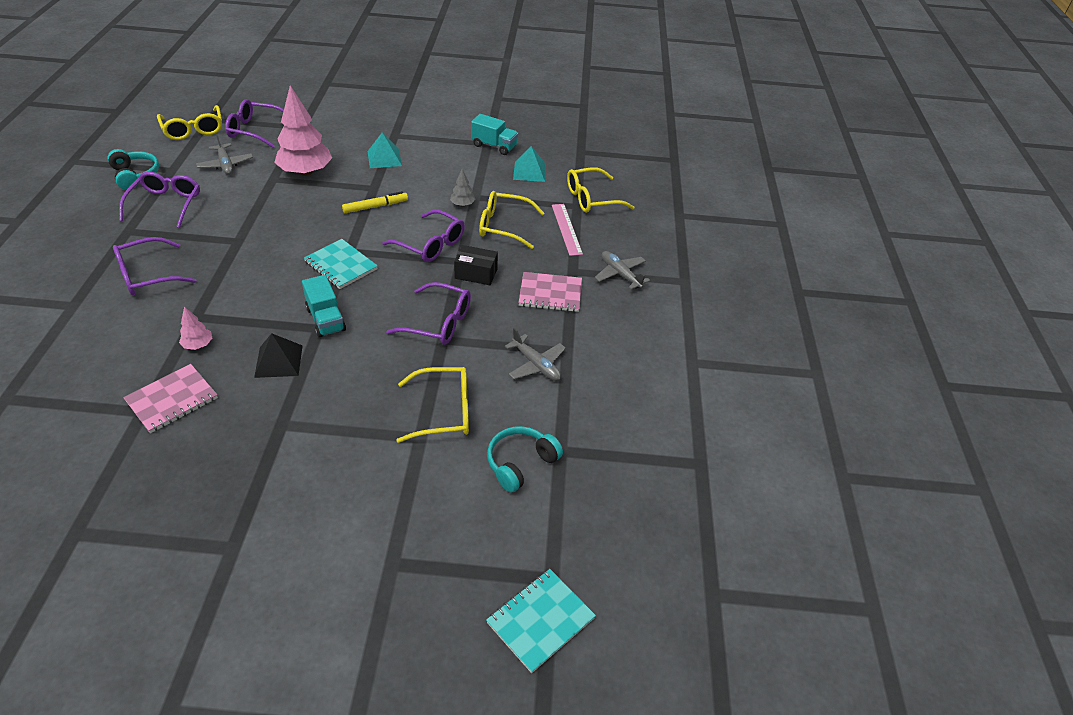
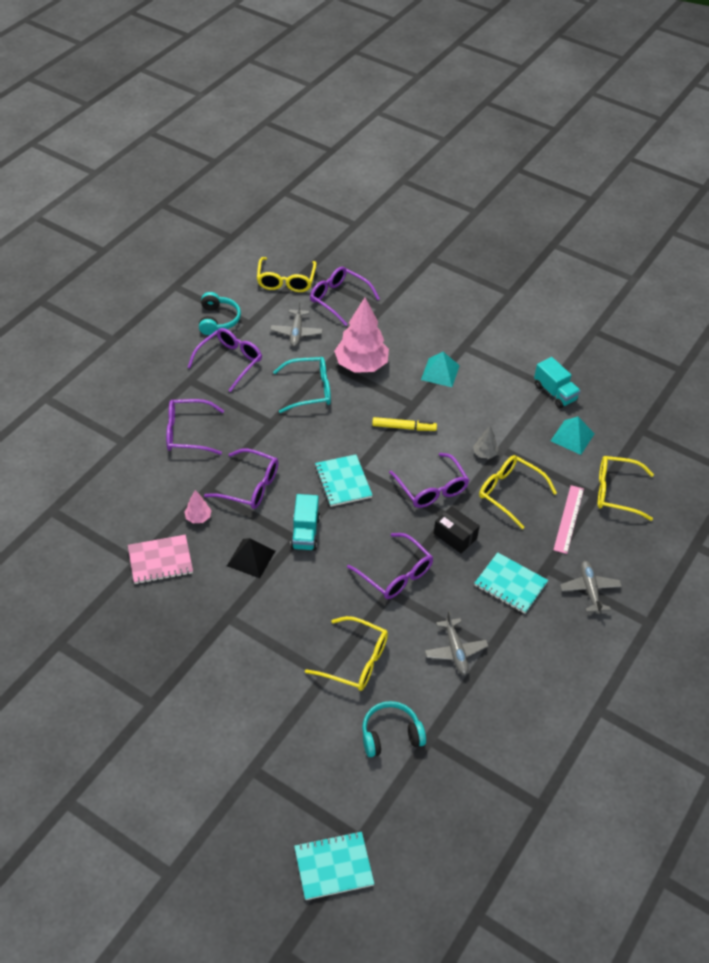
camera: 30 degrees right, 5 degrees up
(243, 299) = (250, 486): none -> purple glasses
(264, 204) = (309, 390): none -> turquoise glasses
(550, 294) = (510, 584): pink notebook -> turquoise notebook

